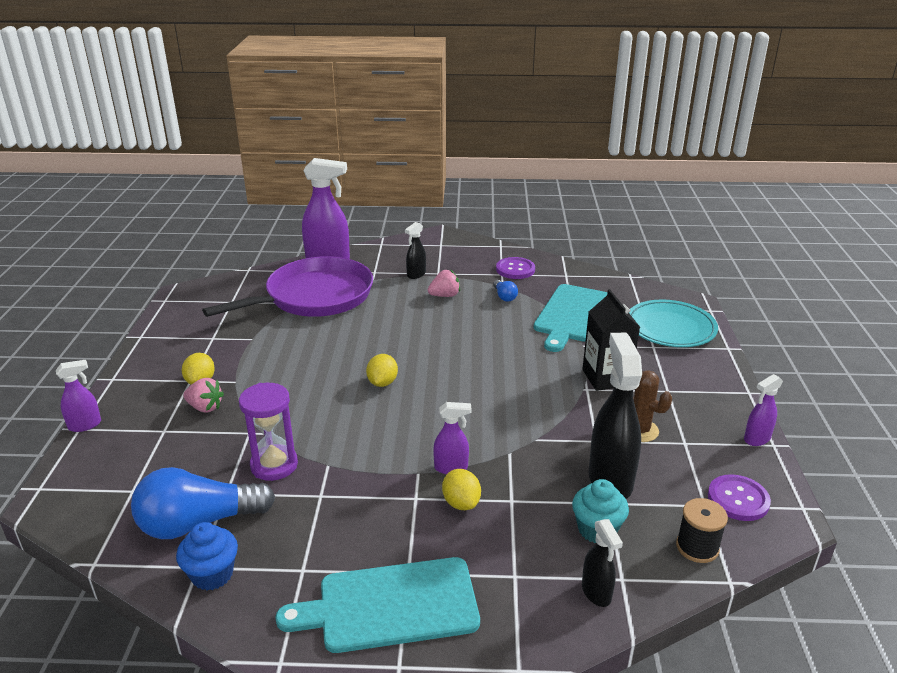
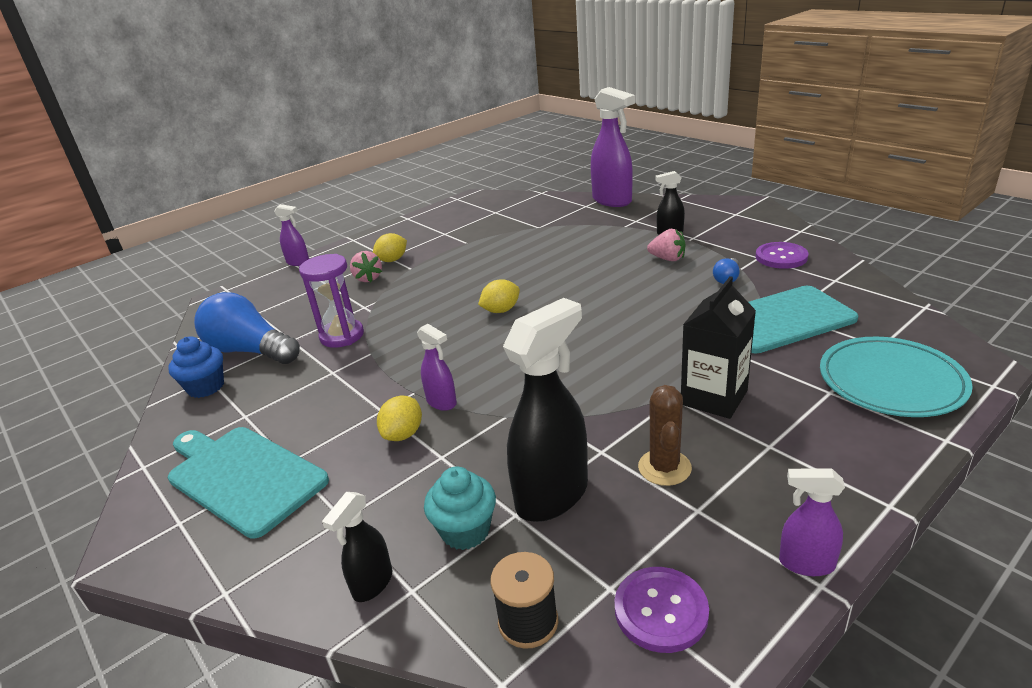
camera: 50 degrees right, 0 degrees up
(314, 296) = (557, 226): purple pan -> none

